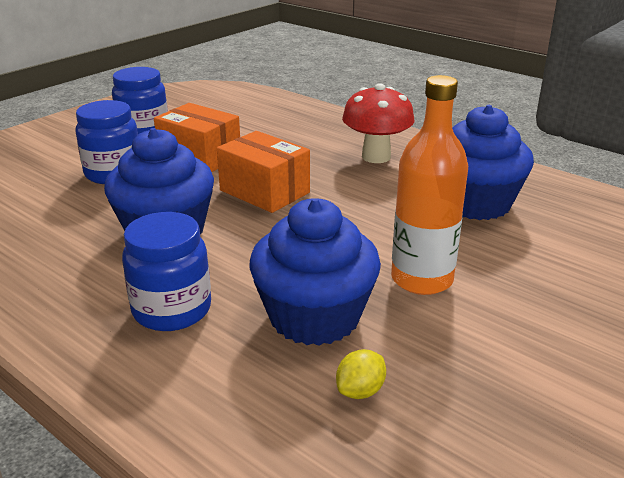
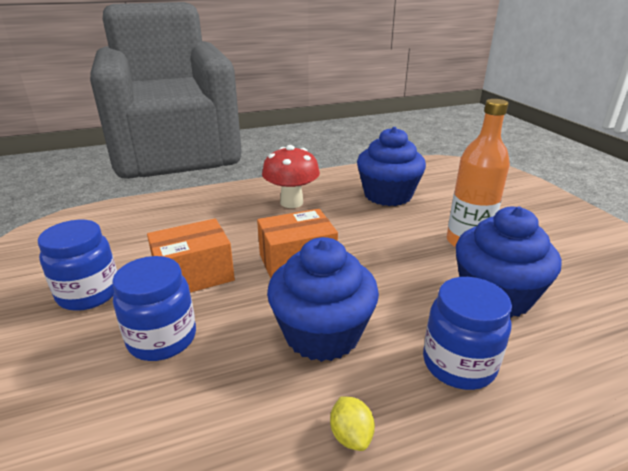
camera: 60 degrees left, 0 degrees up
(360, 391) = (585, 304): yellow lemon -> yellow lemon (351, 435)

